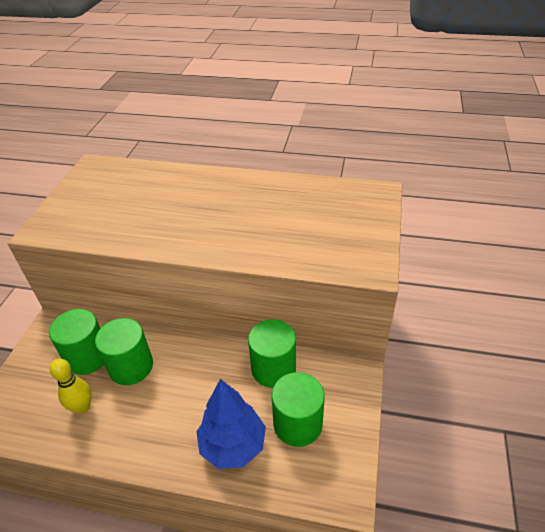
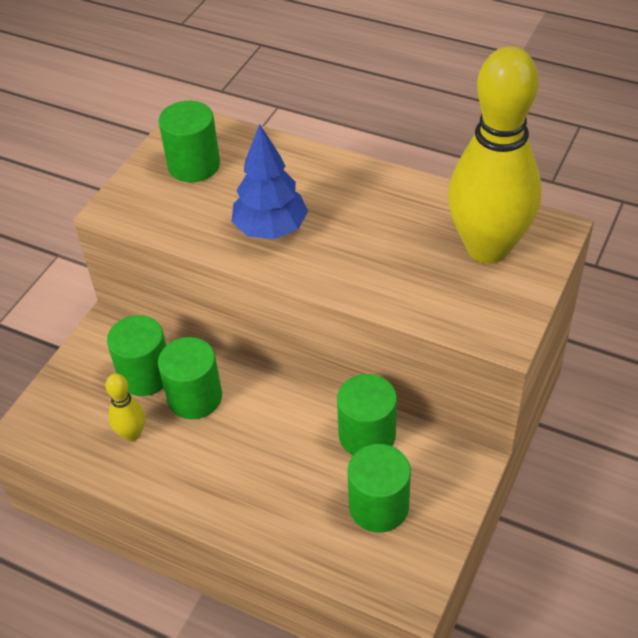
camera: 15 degrees right, 5 degrees up
(102, 191) = (194, 165): none -> green cylinder
(233, 445) = (296, 513): blue tree -> blue tree (271, 229)
(336, 211) = (488, 248): none -> yellow bowling pin

